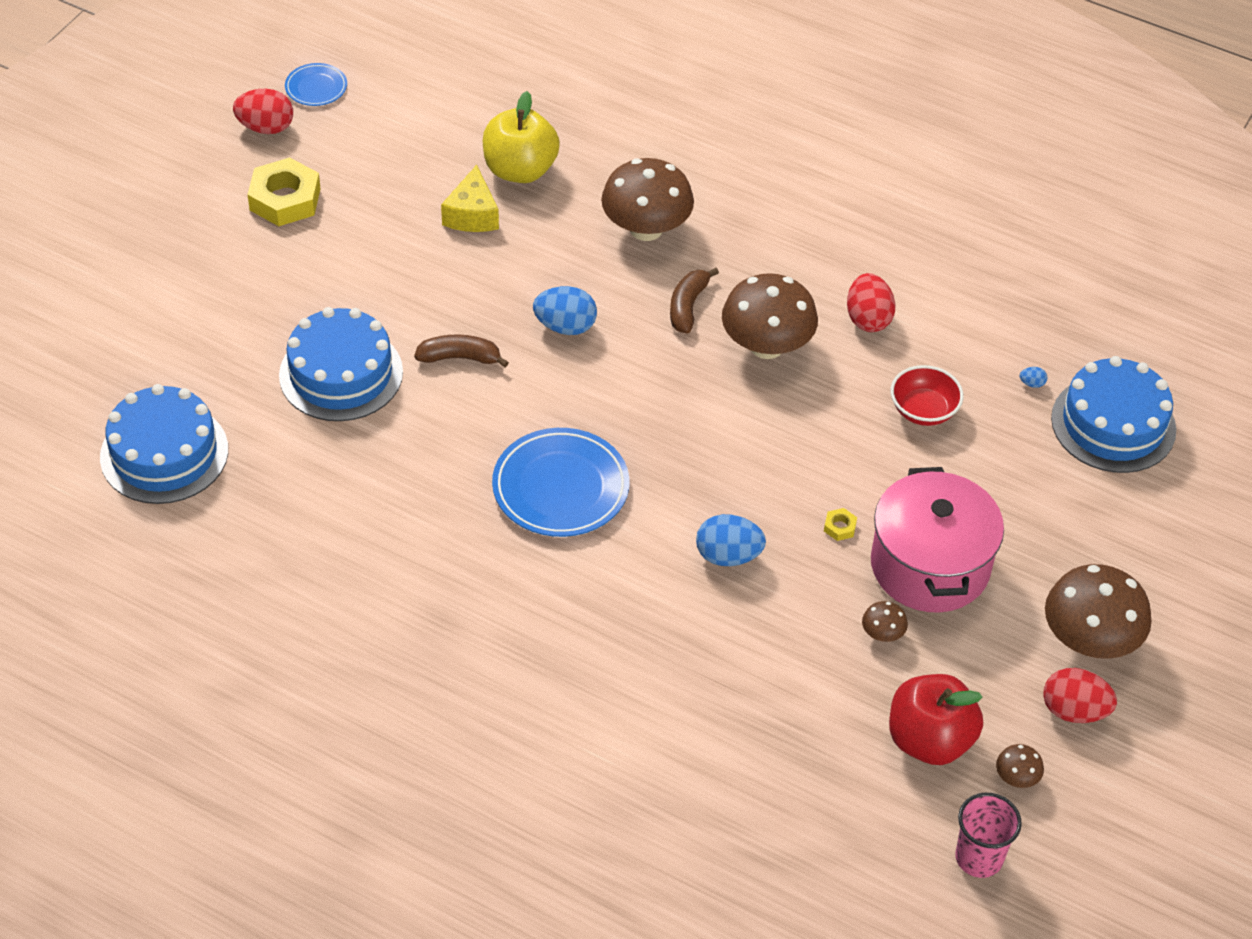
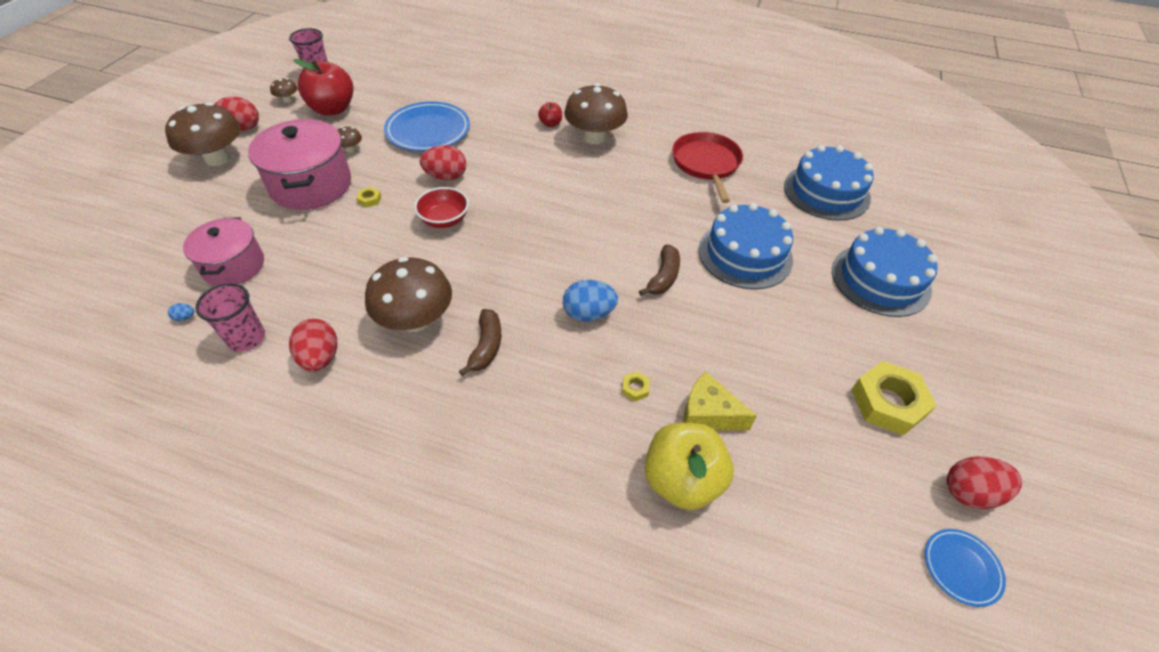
camera: 170 degrees right, 0 degrees up
(317, 529) = (706, 164): none -> red pan
(460, 358) = (663, 277): brown banana -> brown banana turned 60 degrees counterclockwise
(472, 214) = (708, 414): yellow cheese -> yellow cheese turned 60 degrees counterclockwise
(537, 246) = (635, 388): none -> yellow nut
(545, 652) = (550, 124): none -> red apple
(560, 487) = (562, 201): blue plate -> blue plate (428, 131)
(646, 229) = (535, 425): brown mushroom -> brown mushroom (594, 137)
(728, 556) = (446, 177): blue egg -> red egg
(923, 410) = (289, 283): red bowl -> red bowl (444, 220)
(954, 350) = (246, 338): none -> pink cup
(999, 444) = (234, 266): none -> pink pot
(1113, 424) = (128, 293): blue cake -> blue cake (880, 279)

